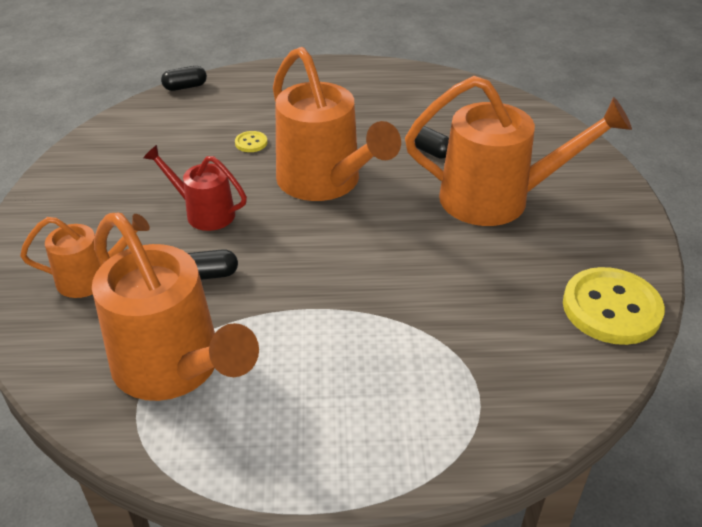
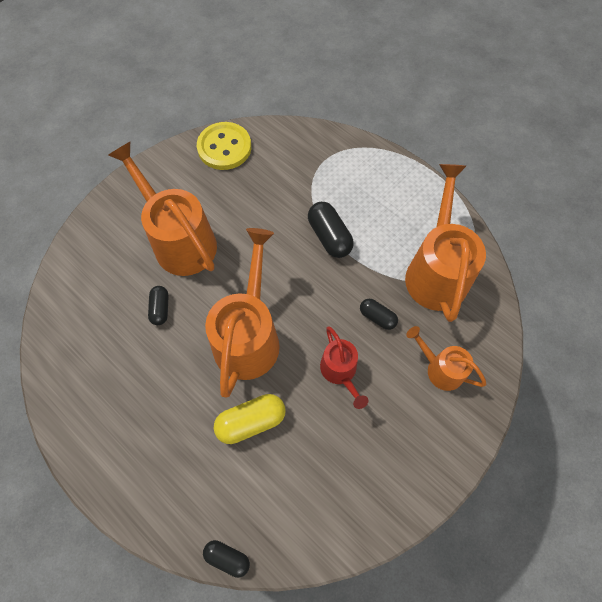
camera: 135 degrees left, 25 degrees up
(251, 143) = (251, 421): yellow button -> yellow capsule
(353, 309) = (329, 236): none -> black capsule

